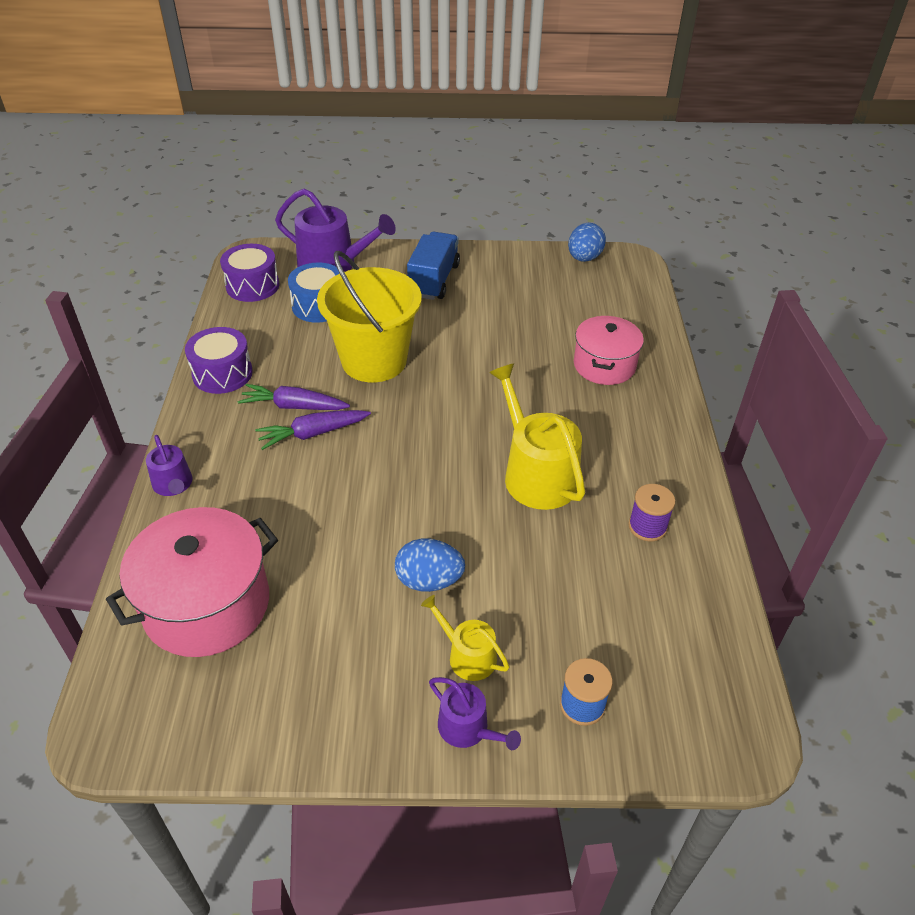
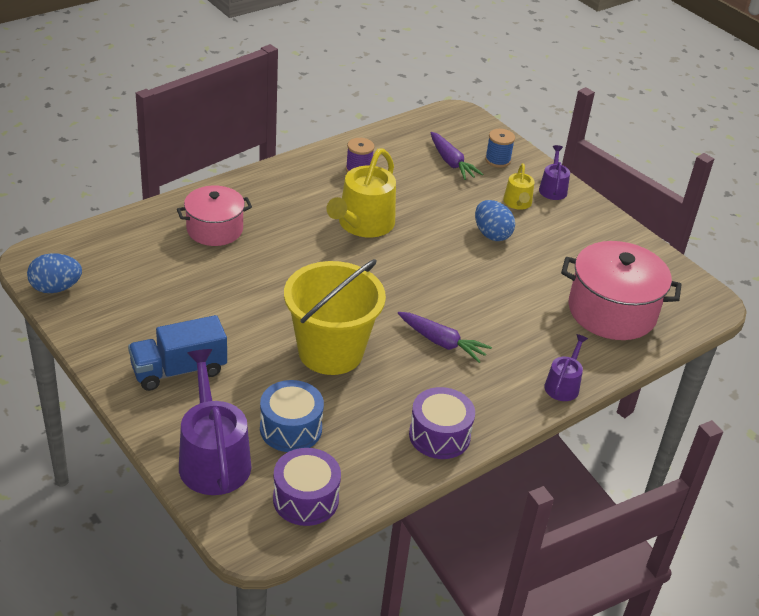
camera: 130 degrees left, 5 degrees down
(294, 406) = (427, 369): purple carrot -> purple carrot (451, 162)

